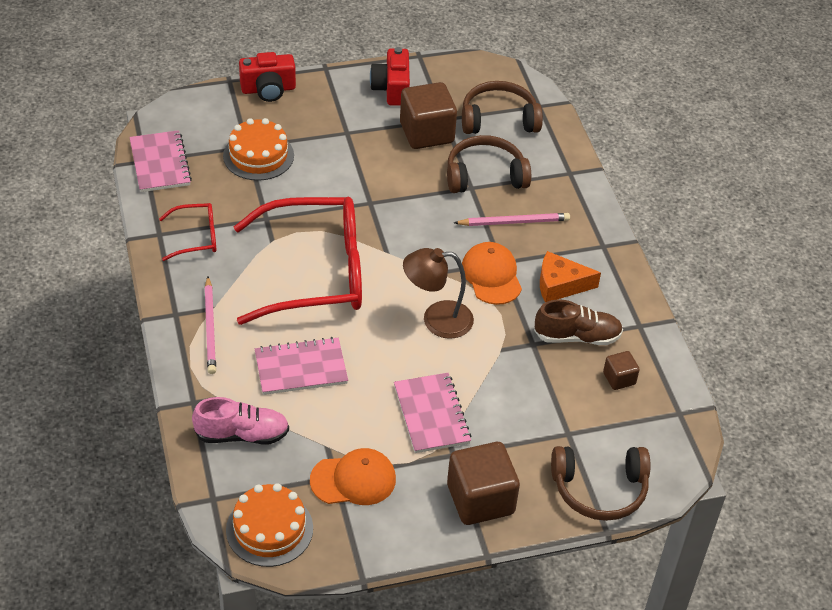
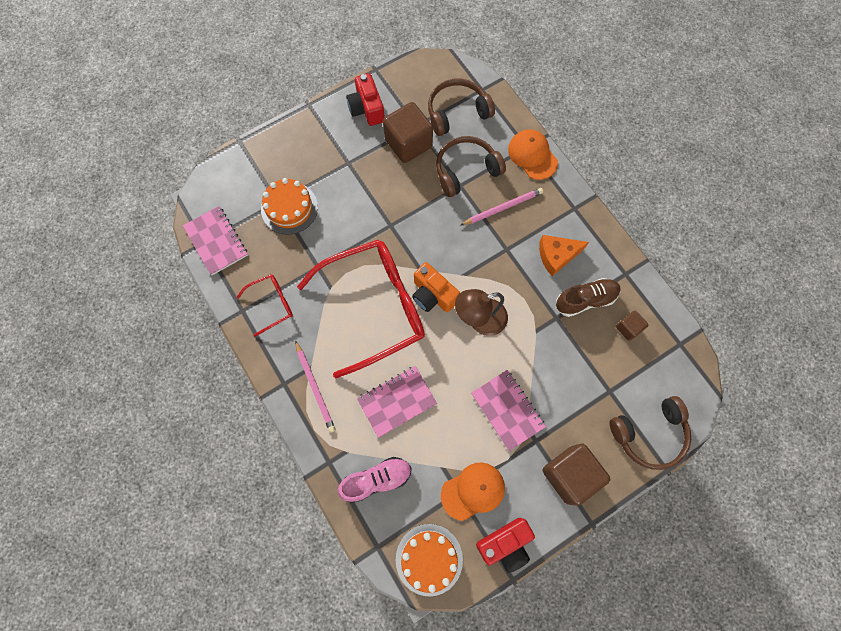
camera: 15 degrees left, 25 degrees up
(268, 89) = (273, 140): red camera -> red camera (505, 544)
(391, 280) = (433, 295): none -> orange camera
(491, 275) = (504, 264): orange cap -> orange cap (532, 155)

